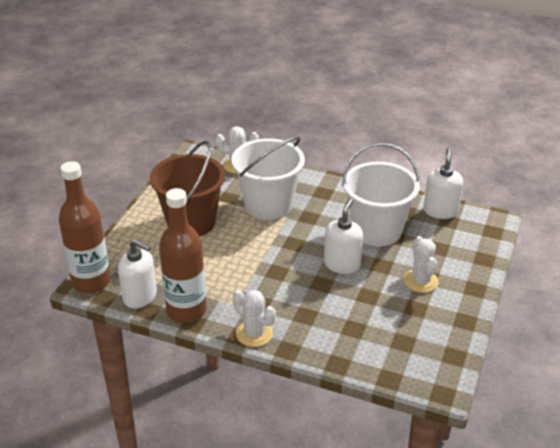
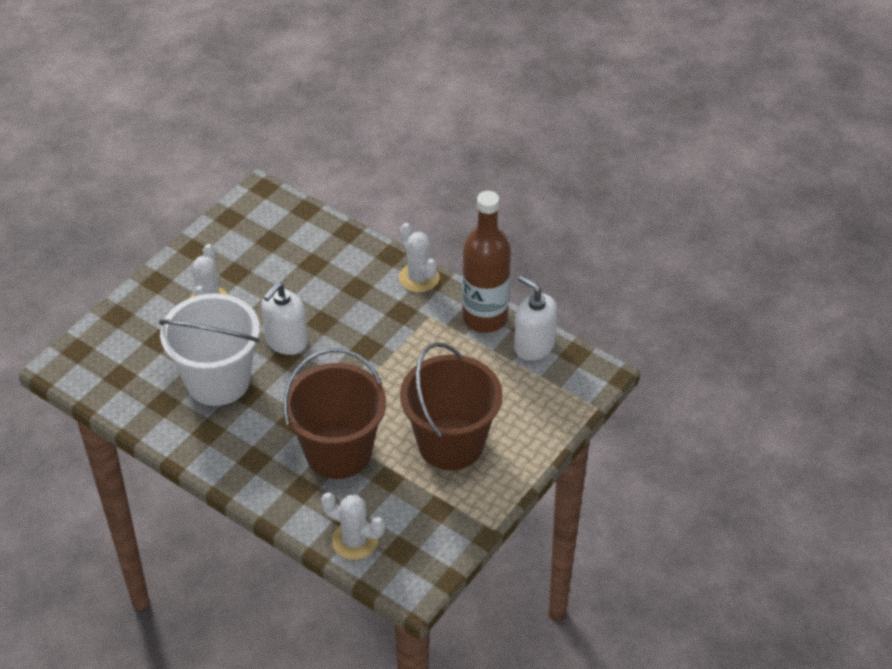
camera: 165 degrees left, 10 degrees up
(91, 282) = (589, 377): brown bottle -> none
(268, 205) = (338, 452): white bucket -> brown bucket
(440, 211) = (118, 394): white soap dispenser -> none

